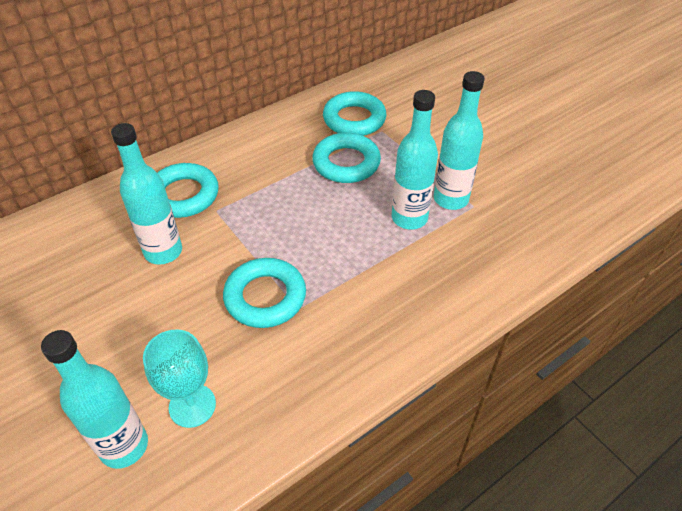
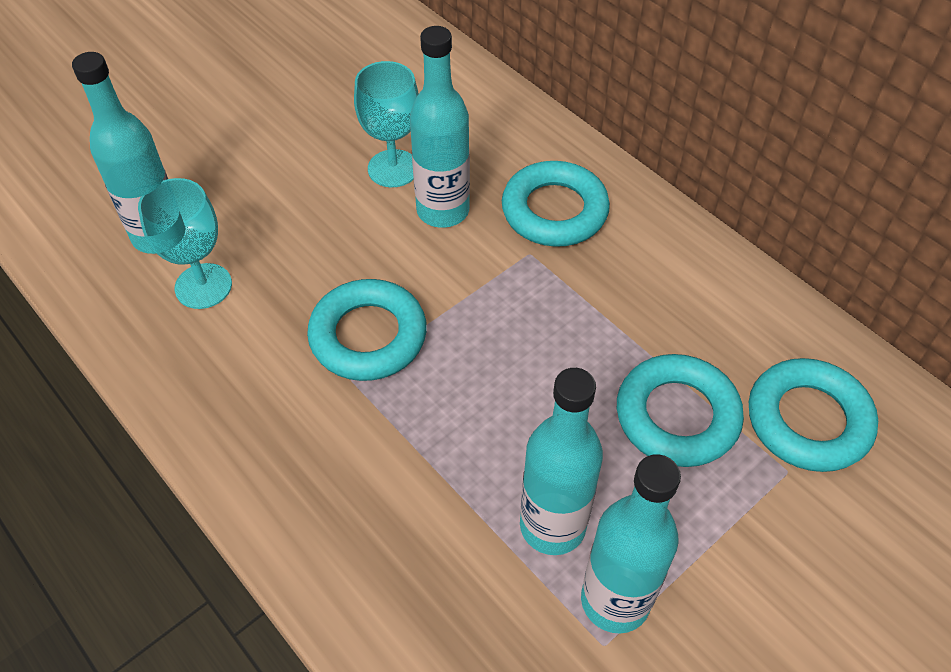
camera: 85 degrees right, 5 degrees up
(109, 278) = (393, 168): none -> turquoise goblet

